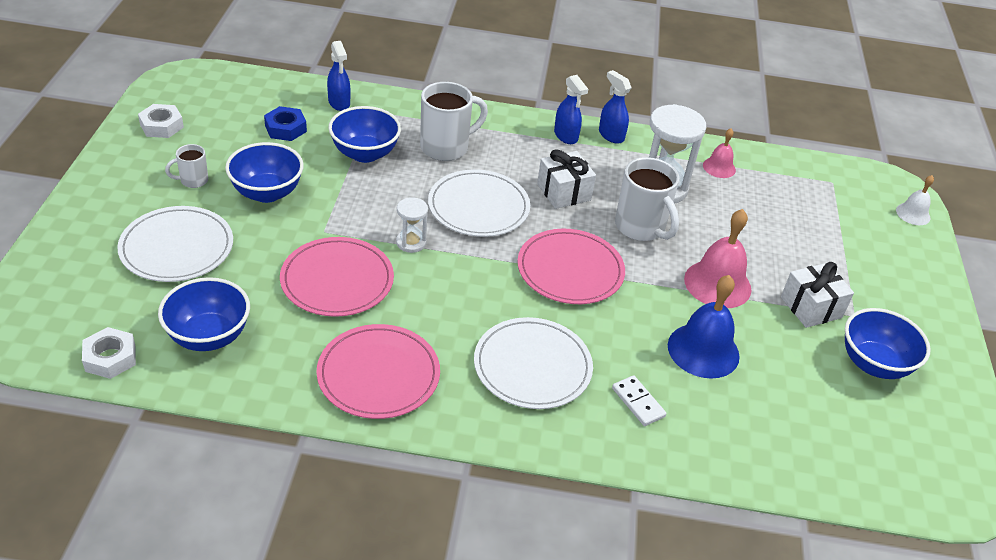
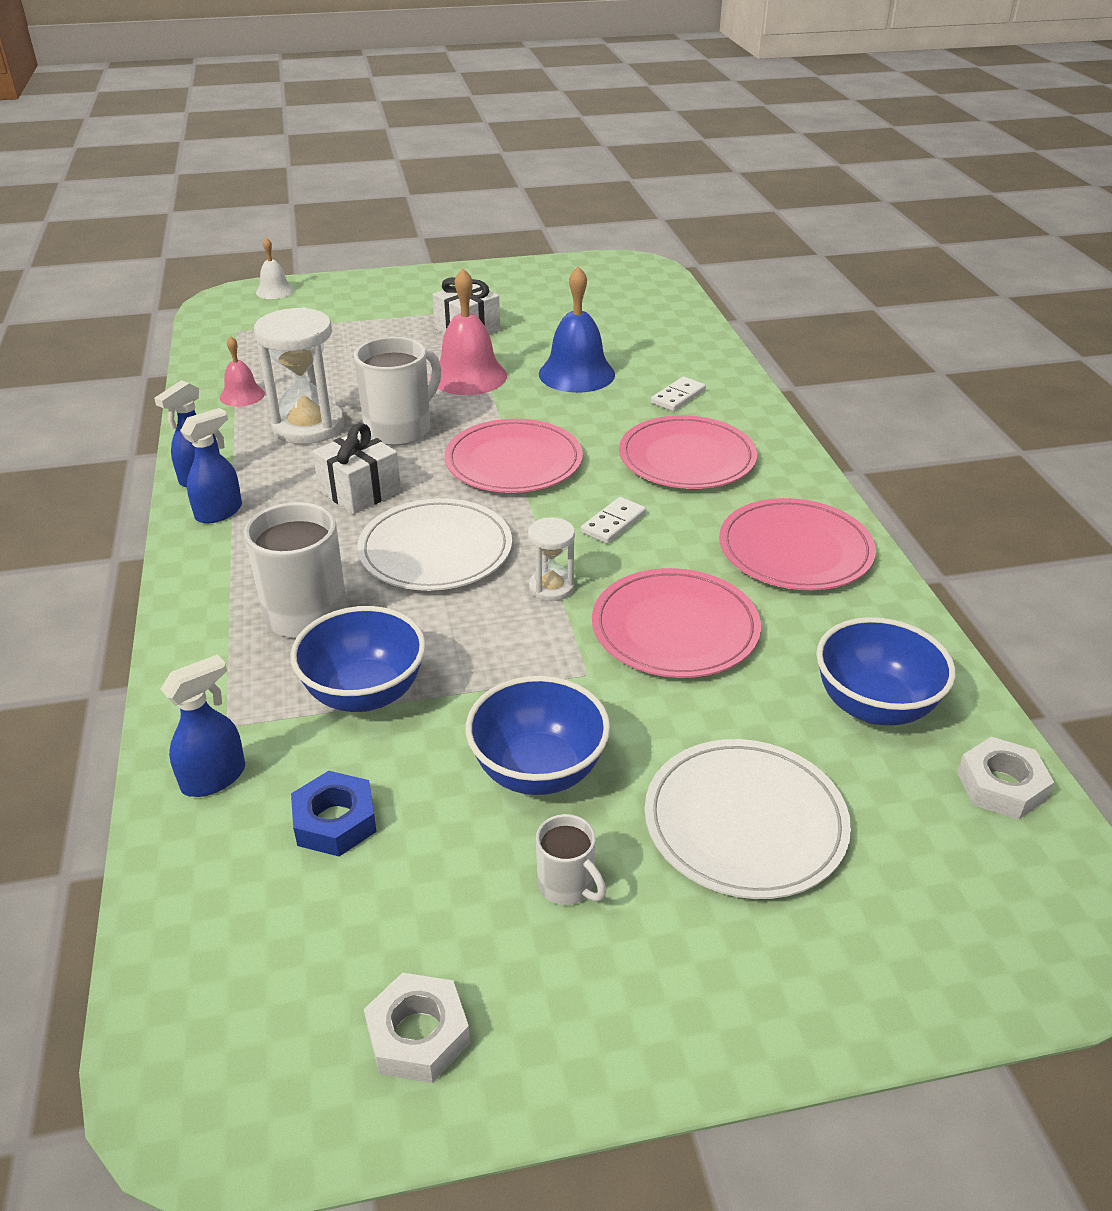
camera: 105 degrees left, 5 degrees down
(464, 293) = (613, 523): none -> white domino
(532, 366) = (687, 458): white plate -> pink plate
(874, 364) = (523, 301): blue bowl -> none

